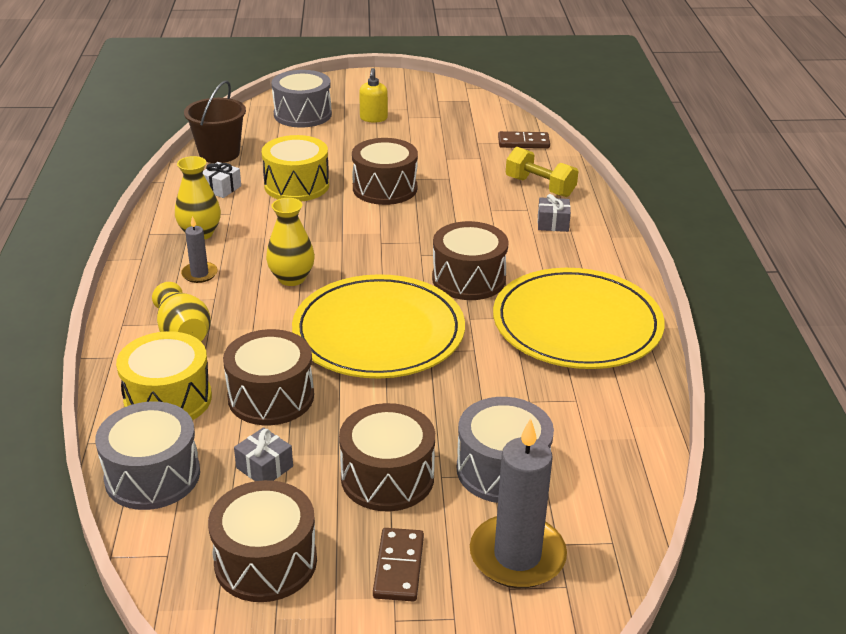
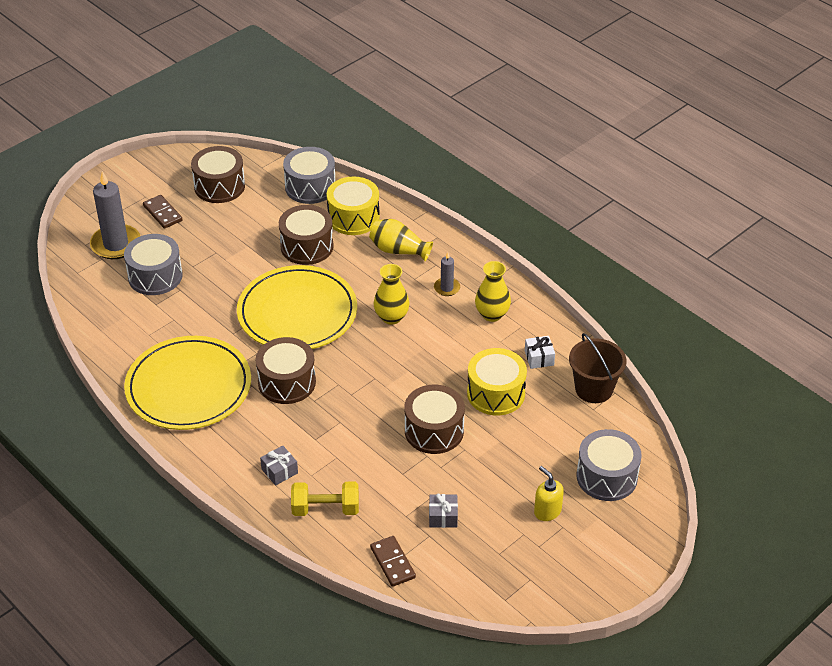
camera: 140 degrees right, 10 degrees up
(264, 467) = (266, 216): grey gift -> grey gift (443, 517)
(387, 477) = (206, 243): brown drum -> none
(523, 142) = (393, 562): brown domino -> brown domino turned 75 degrees counterclockwise

